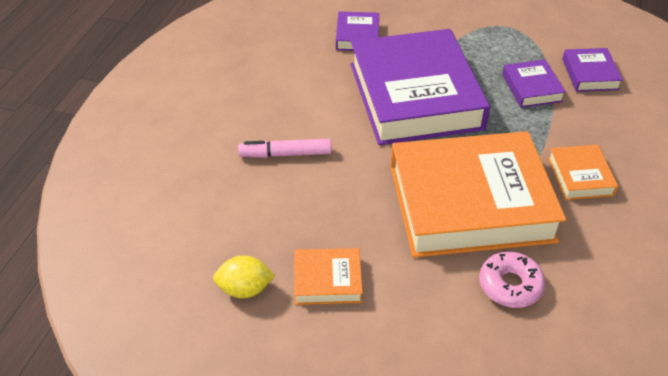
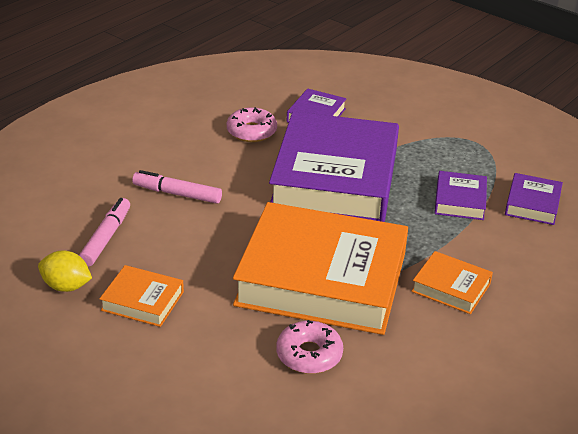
camera: 20 degrees right, 10 degrees down
(249, 222) = (106, 238): none -> pink marker
(311, 68) = (251, 131): none -> pink donut
(580, 176) = (451, 287): orange book -> orange book turned 75 degrees counterclockwise

